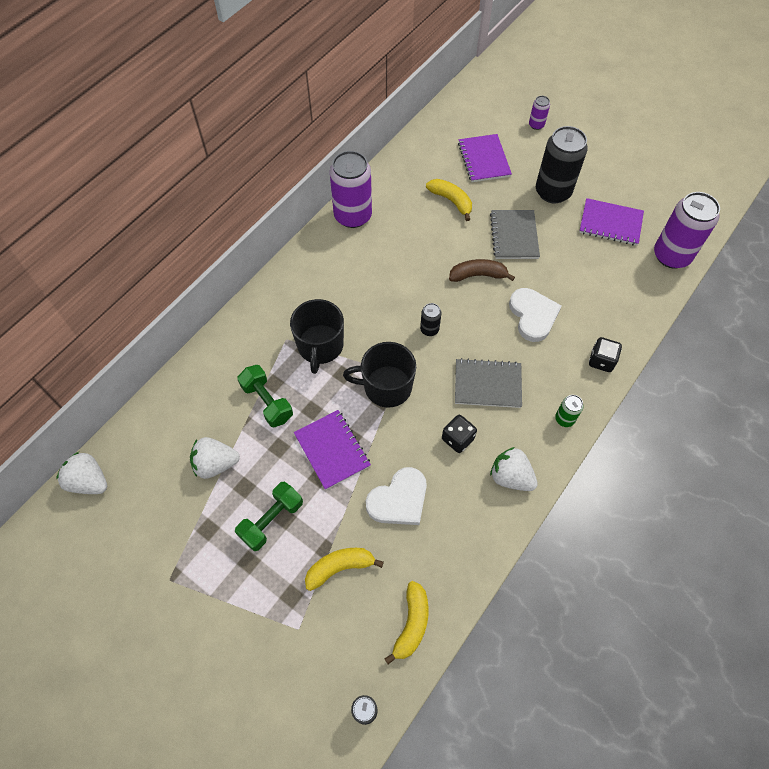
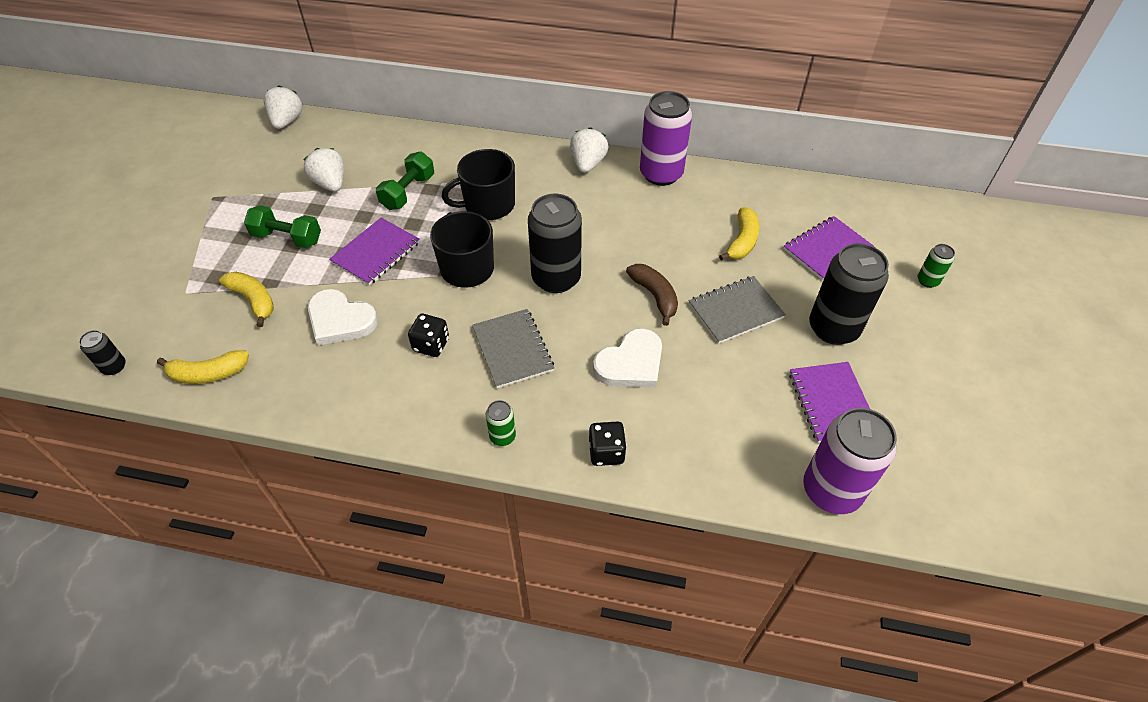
camera: 65 degrees right, 10 degrees down
(429, 329) = (556, 278): black can -> black can, size x2.18
(511, 477) = (403, 406): white strawberry -> white strawberry (588, 164)
(536, 125) = (927, 281): purple can -> green can

